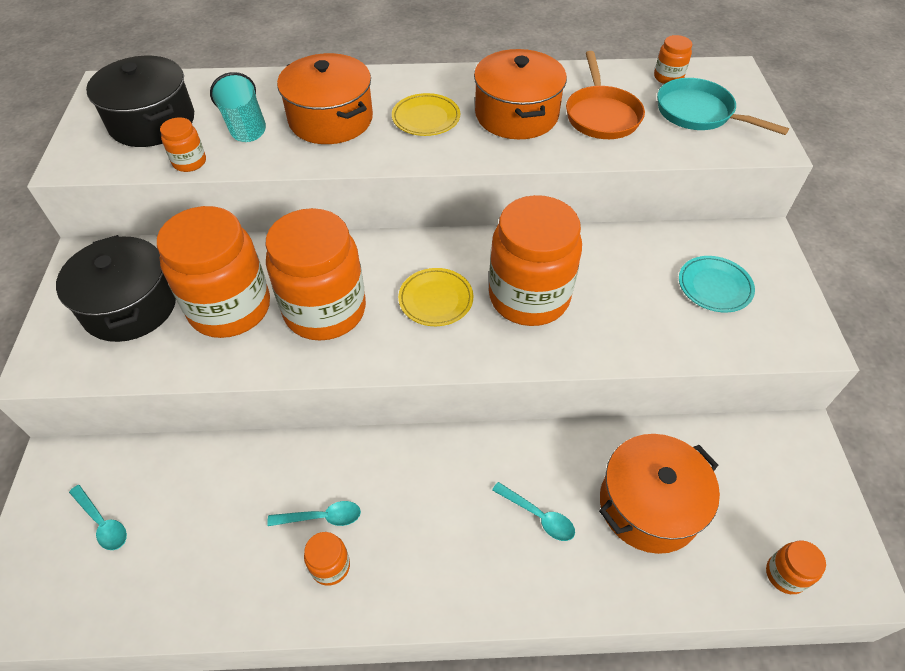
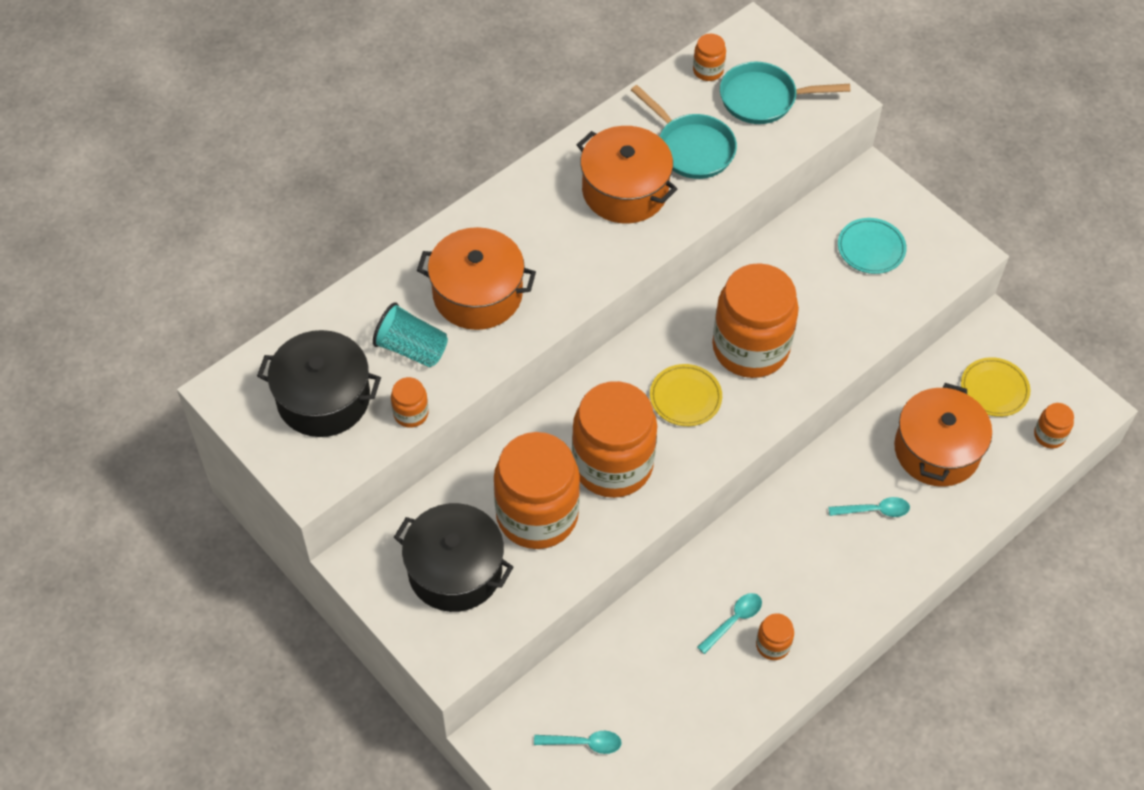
camera: 40 degrees left, 5 degrees up
(426, 118) = (556, 241): yellow plate -> yellow plate (994, 389)
(601, 115) = (692, 148): orange pan -> turquoise pan

